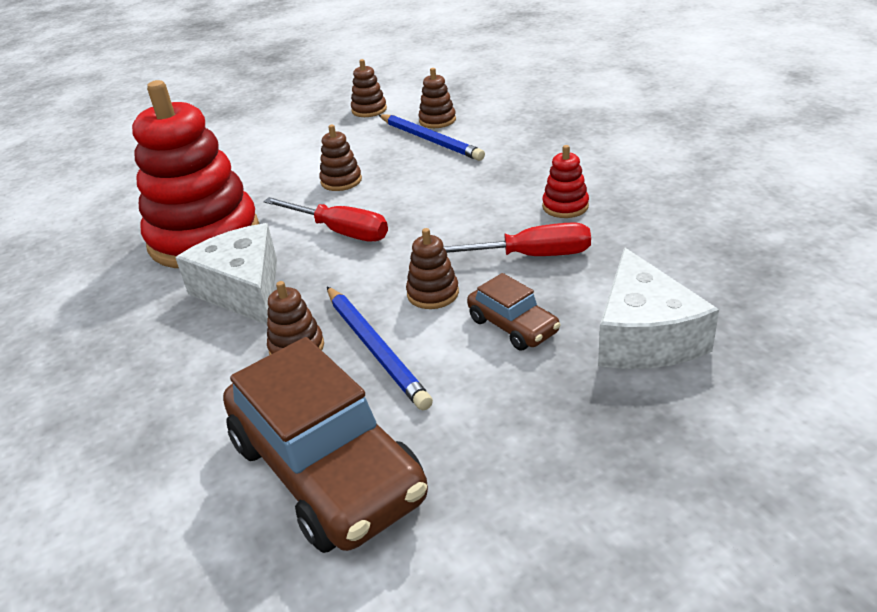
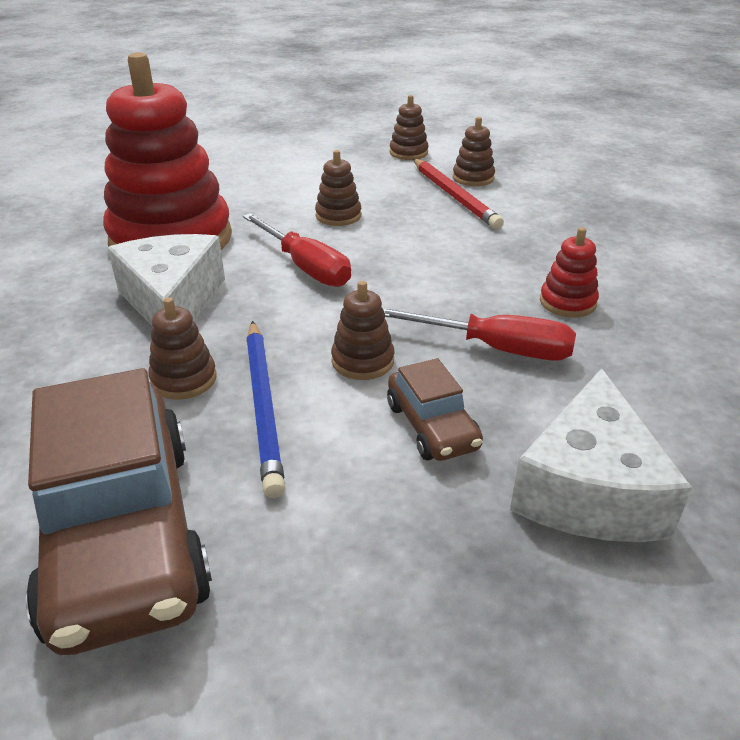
camera: 15 degrees right, 0 degrees up
(430, 140) = (454, 196): blue pencil -> red pencil

